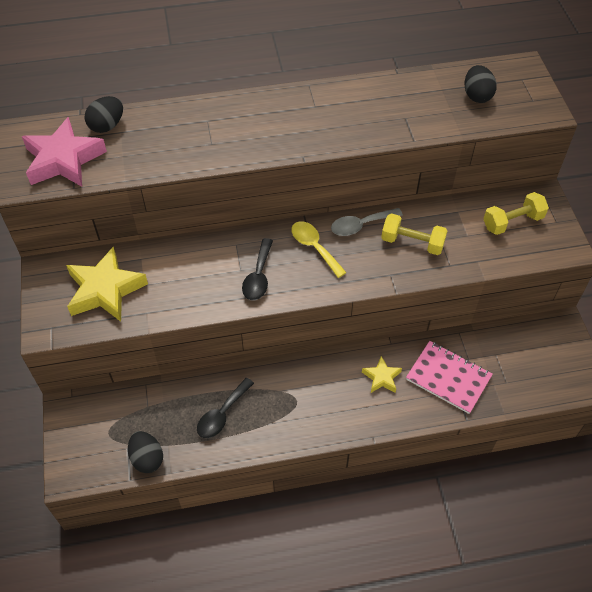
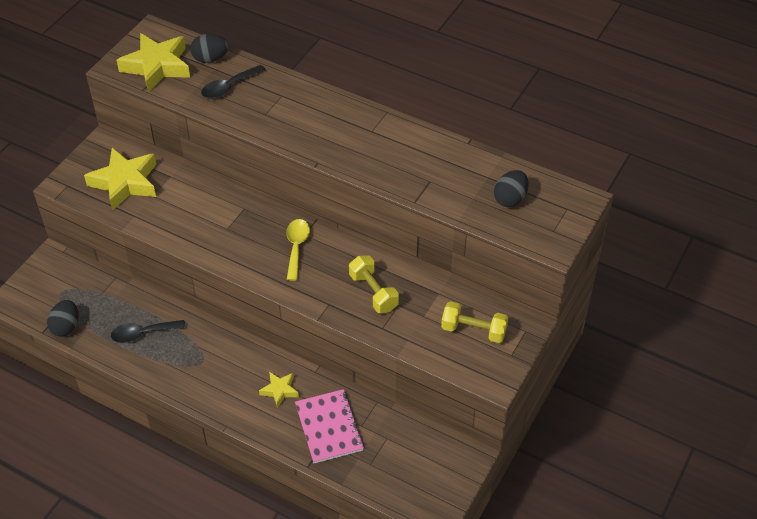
camera: 40 degrees right, 5 degrees down
(64, 160) = (157, 66): pink star -> yellow star
(258, 276) = (234, 241): black spoon -> black spoon (229, 87)
(360, 225) = (349, 254): grey spoon -> none

